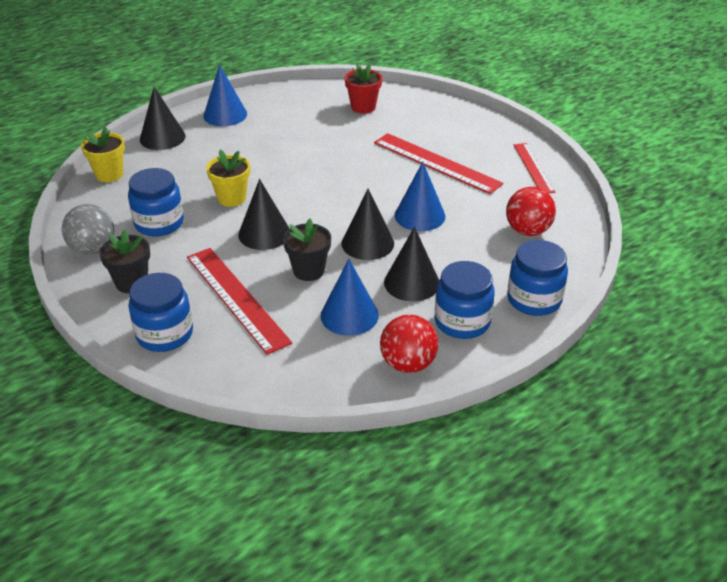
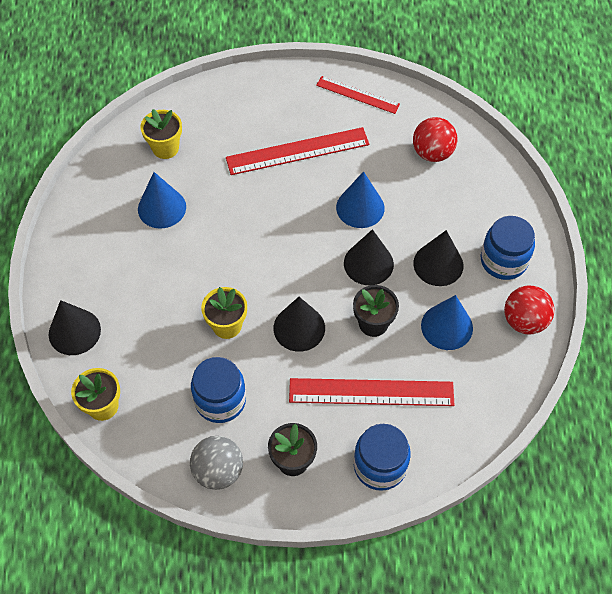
camera: 55 degrees left, 20 degrees up
(225, 115) = (79, 260): blue cone -> blue cone (162, 208)
(363, 107) = (165, 148): red flower pot -> yellow flower pot
(534, 299) = (510, 203): blue jar -> none

